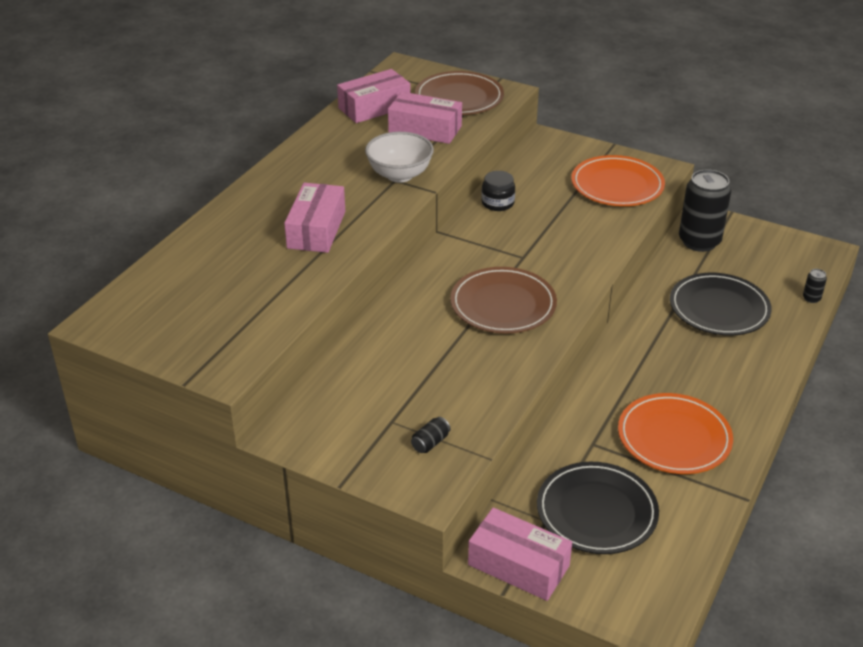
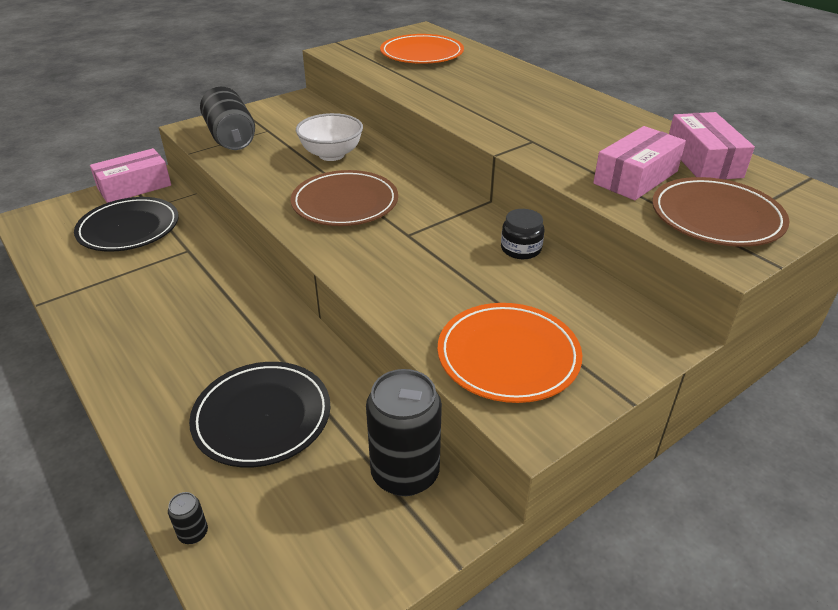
camera: 115 degrees right, 0 degrees up
(316, 229) = (472, 97): pink box -> none
(399, 175) = (540, 145): white bowl -> white bowl (331, 154)
(430, 443) = (231, 137): black can -> black can, size x2.48
(674, 438) = (140, 294): orange plate -> orange plate (422, 54)

